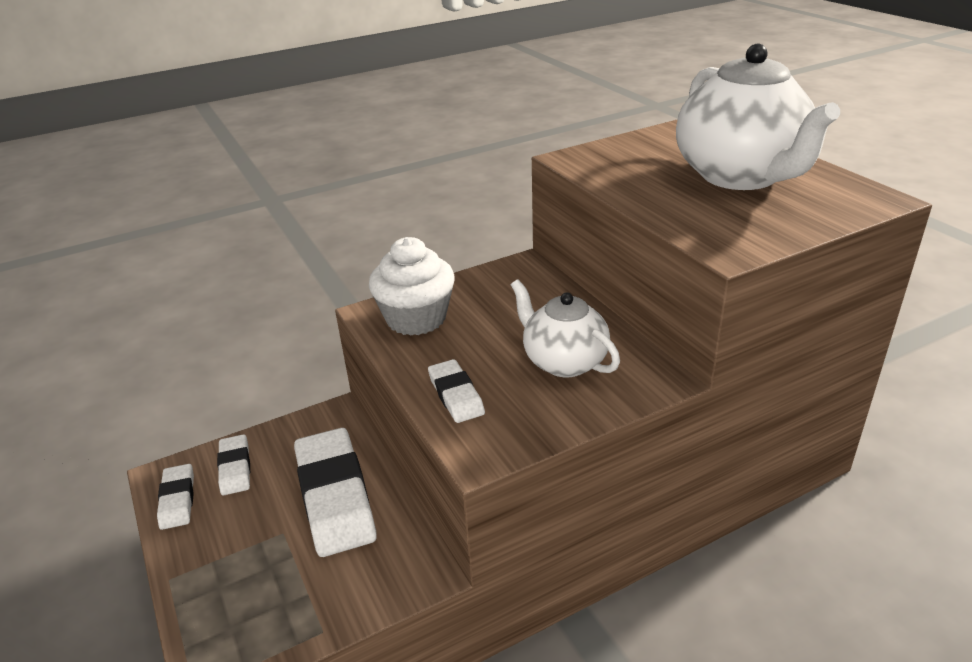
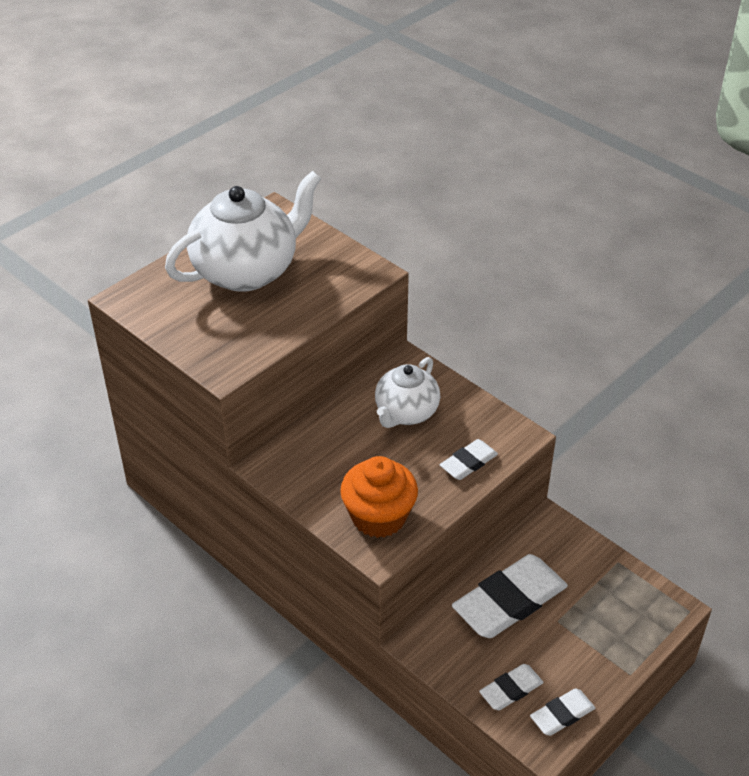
camera: 110 degrees left, 10 degrees up
(416, 318) = (379, 517): white cupcake -> orange cupcake

